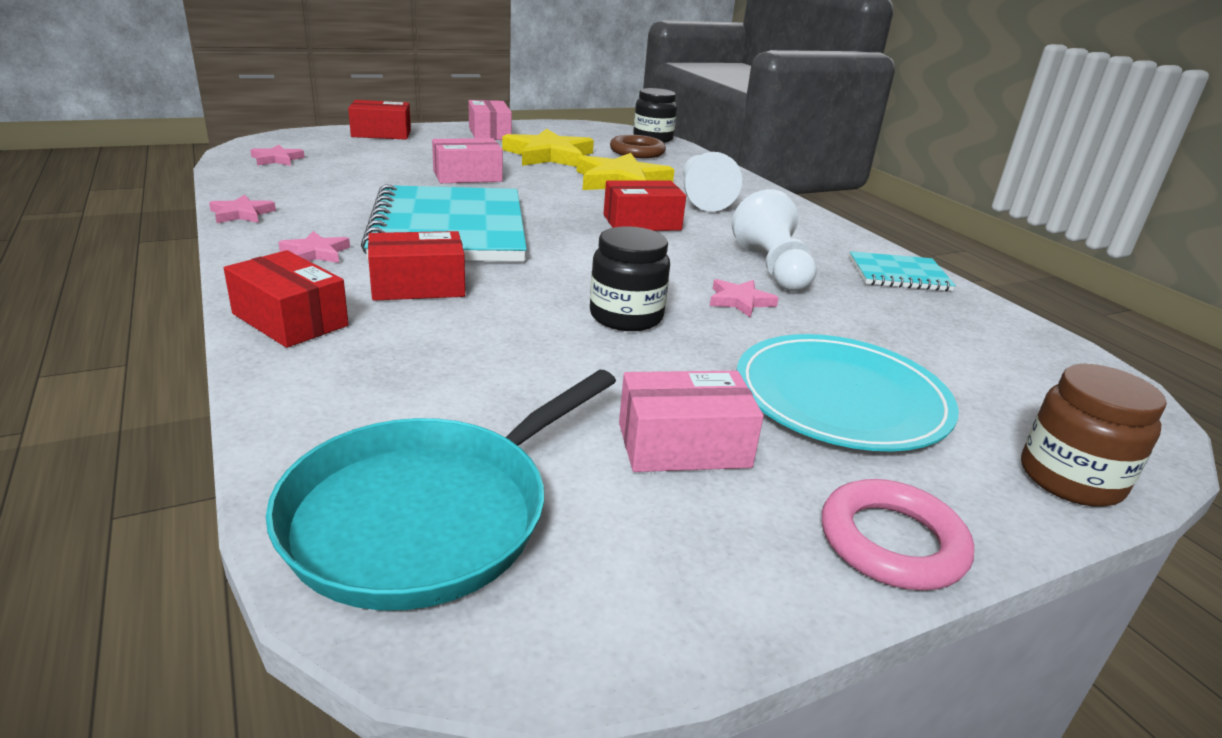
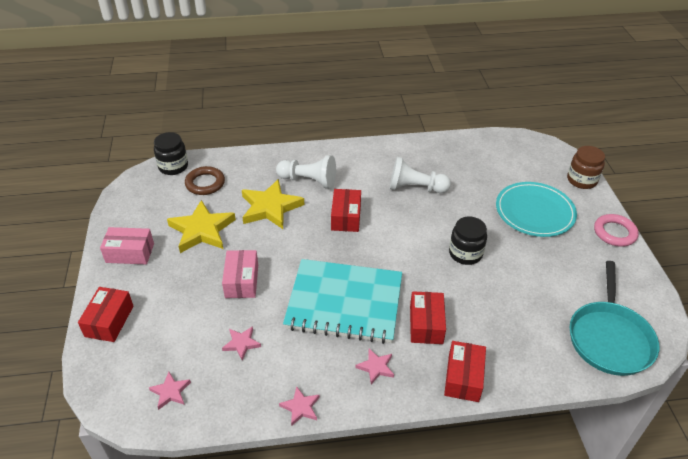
camera: 70 degrees left, 15 degrees up
(290, 320) = (463, 378): red box -> red box turned 45 degrees counterclockwise
(428, 515) = (609, 338): turquoise pan -> turquoise pan turned 45 degrees clockwise
(683, 445) = (567, 263): pink box -> none
(740, 301) = (451, 211): pink star -> pink star (241, 343)
(898, 274) = (426, 150): turquoise notebook -> none

